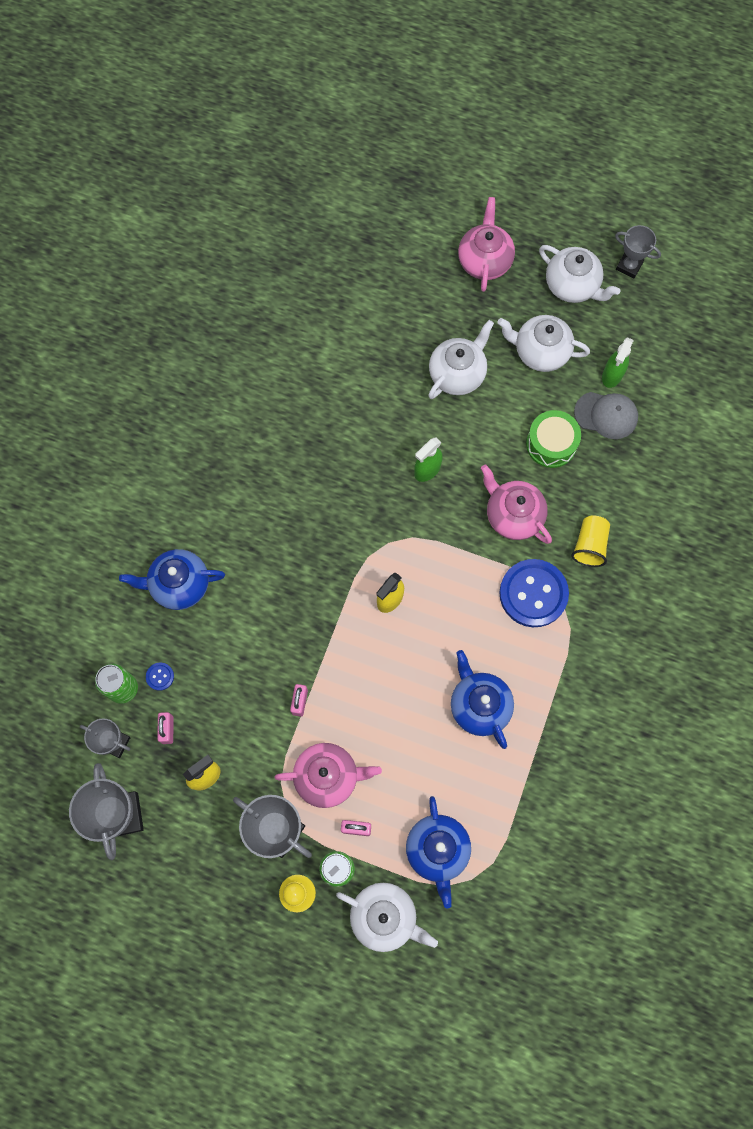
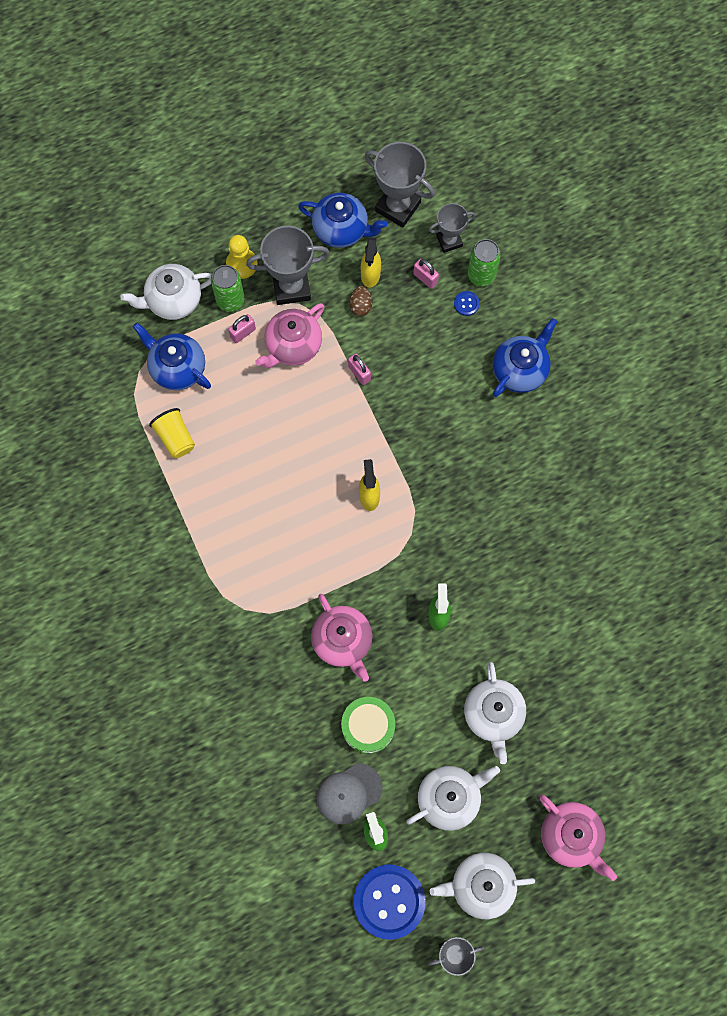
camera: 135 degrees right, 0 degrees up
(241, 757) = (360, 306): none -> brown egg
(479, 705) = (237, 483): blue teapot -> blue teapot (341, 230)
(513, 515) = (343, 641): pink teapot -> pink teapot turned 60 degrees clockwise
(533, 594) = (273, 596): blue button -> blue button (389, 901)
(589, 545) = (265, 673): yellow cup -> yellow cup (175, 438)

